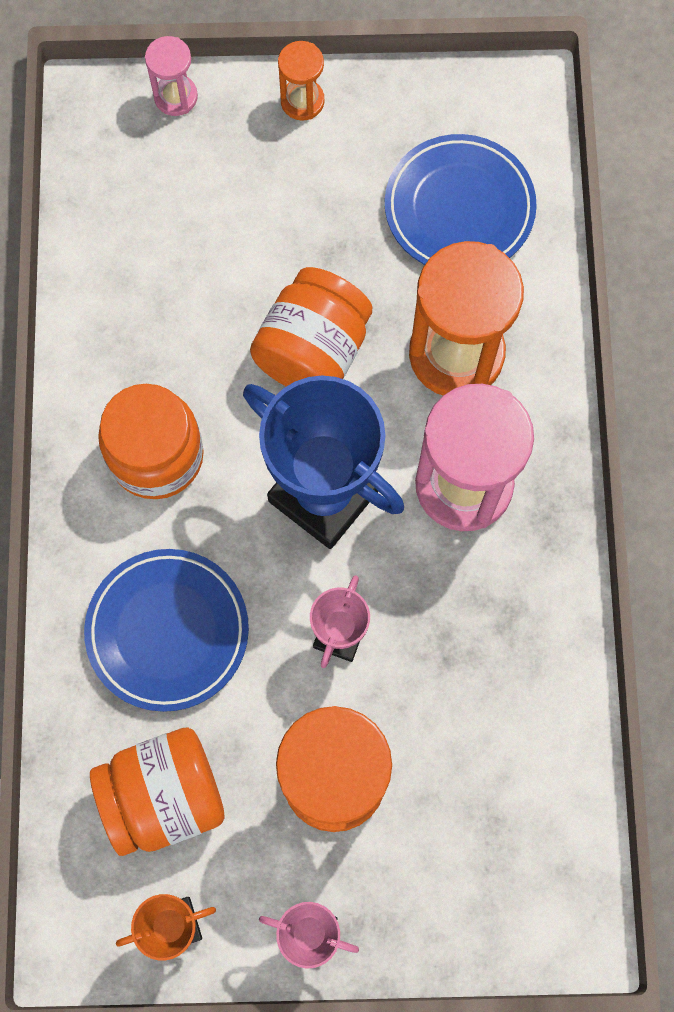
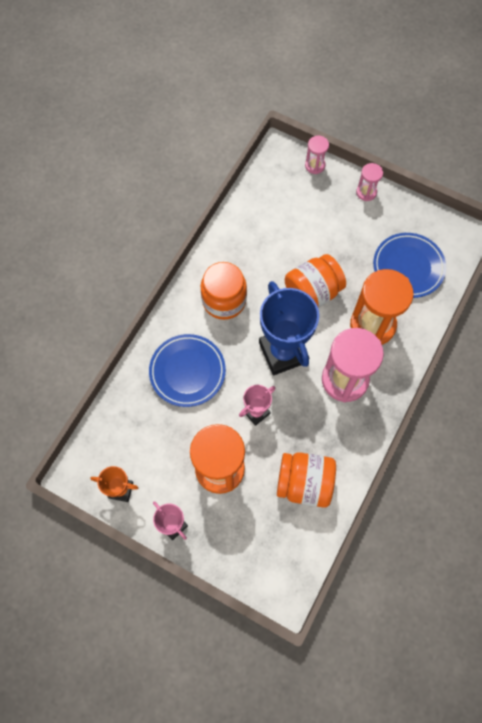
camera: 30 degrees right, 5 degrees down
(164, 796) = (147, 436): orange jar -> orange jar (304, 483)
(302, 101) = (366, 192): orange hourglass -> pink hourglass

